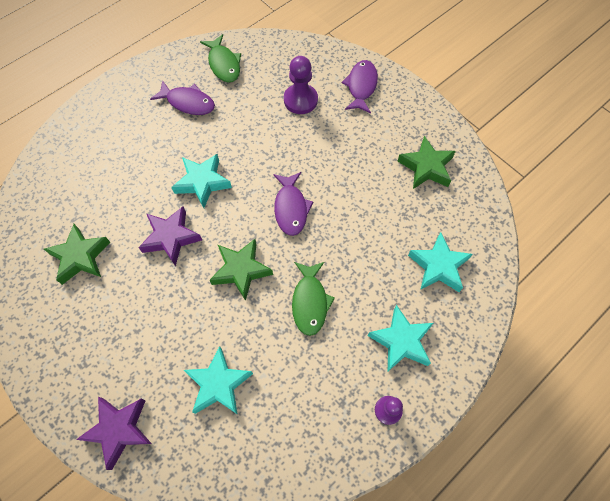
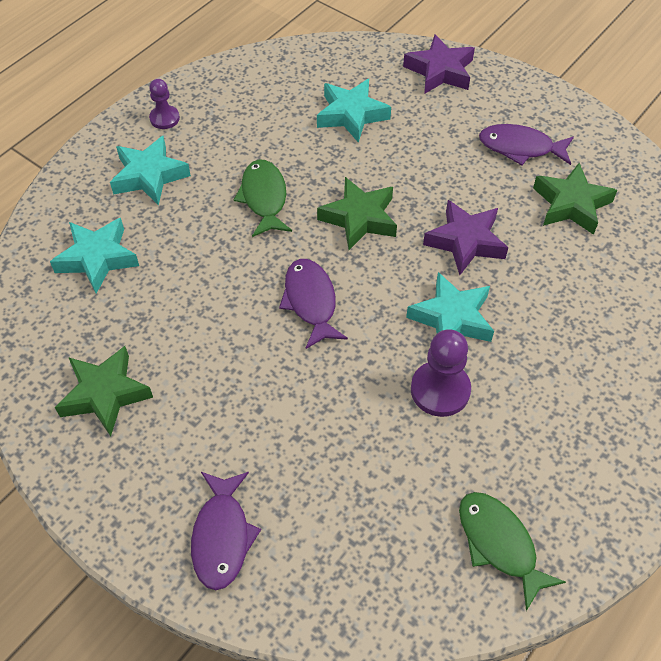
camera: 170 degrees right, 10 degrees down
(188, 102) = (531, 449): purple fish -> purple fish (520, 148)
(300, 100) = (332, 487): purple pawn -> purple pawn (440, 390)

